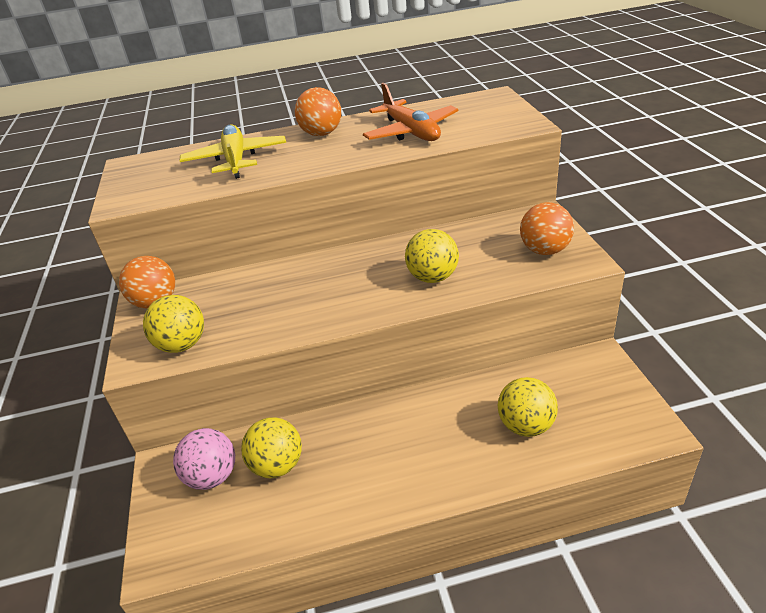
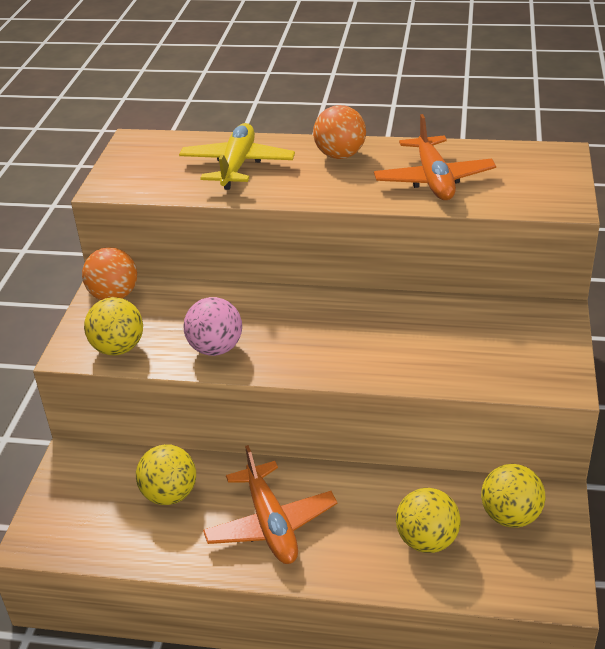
camera: 20 degrees right, 0 degrees up
(212, 476) = (108, 484): pink ball -> pink ball (216, 348)
(385, 459) = (270, 524): none -> orange plane
(433, 277) = (390, 352): yellow ball -> yellow ball (510, 516)
(545, 250) = (529, 358): orange ball -> none

